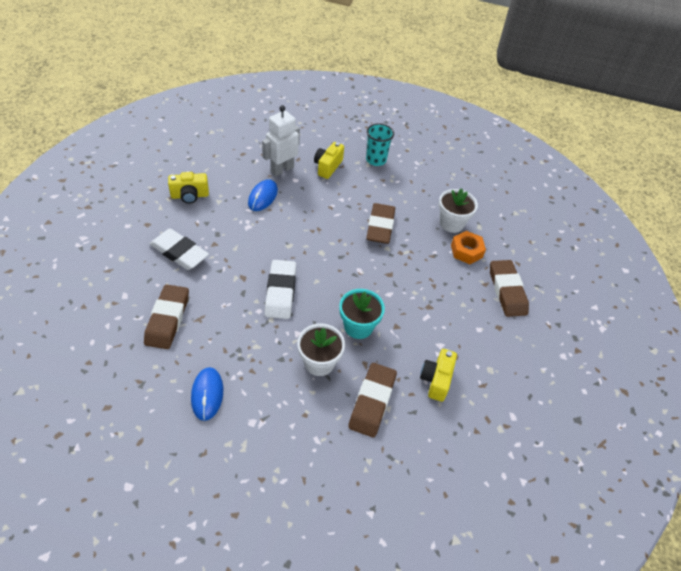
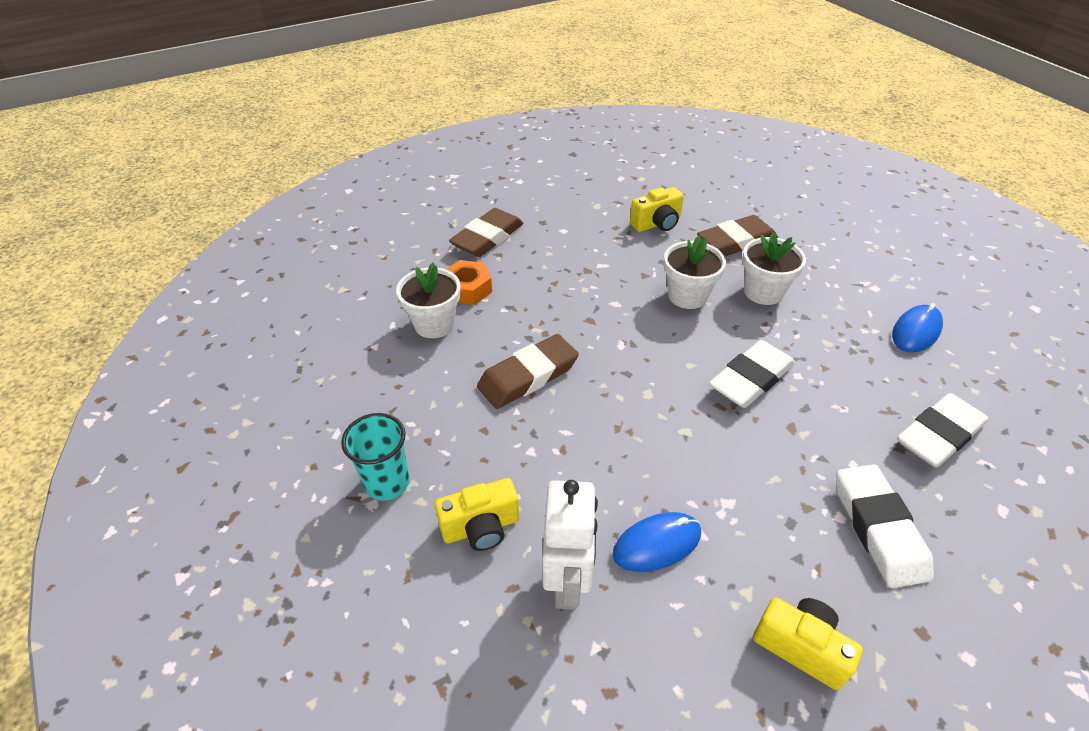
camera: 130 degrees left, 5 degrees down
(168, 319) = (938, 435): brown eraser -> white eraser
(282, 169) = (568, 583): white robot -> white robot turned 90 degrees counterclockwise
(358, 327) = (687, 296): turquoise flower pot -> white flower pot

